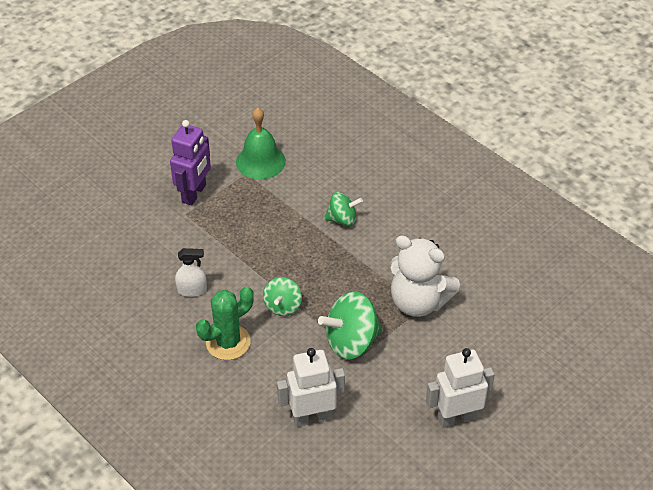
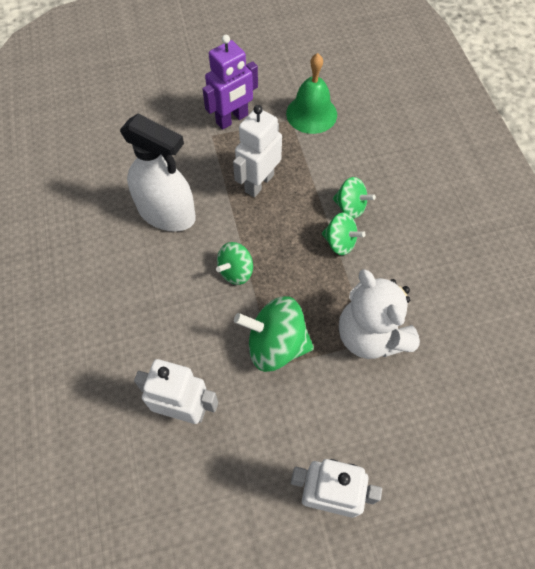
camera: 30 degrees right, 15 degrees up
(192, 290) = (167, 213): white spray bottle -> white spray bottle, size x2.08
(228, 342) = (162, 283): green cactus -> none
(254, 233) = (259, 183): none -> white robot
(351, 249) = (340, 242): none -> green spinning top

